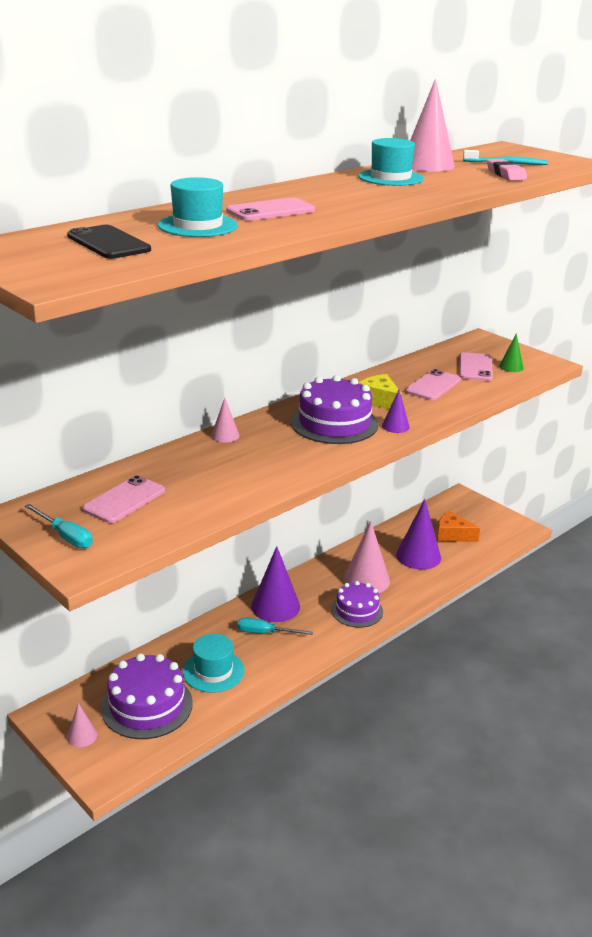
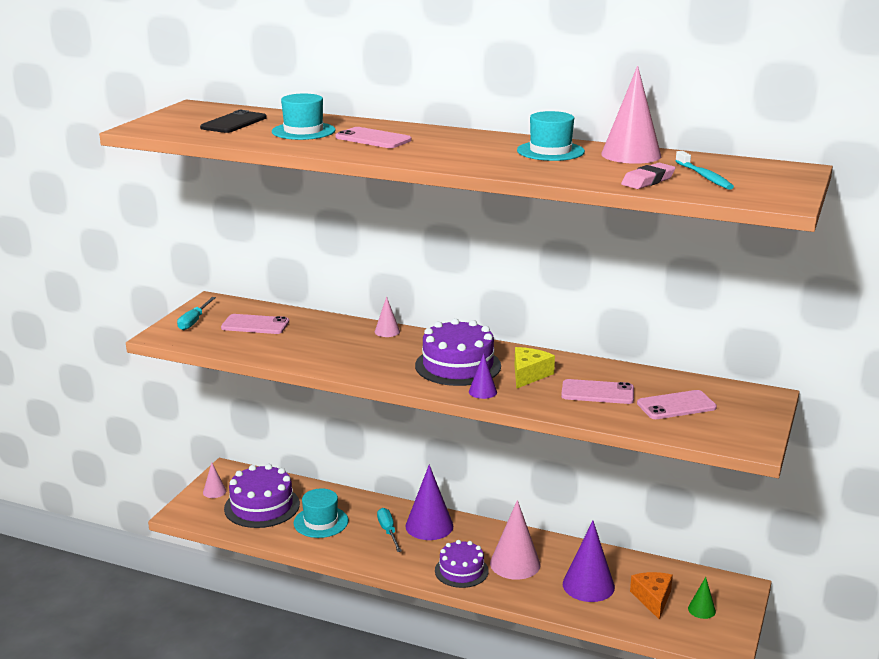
camera: 65 degrees right, 5 degrees down
(511, 367) = (707, 424): green cone -> green cone (701, 610)

